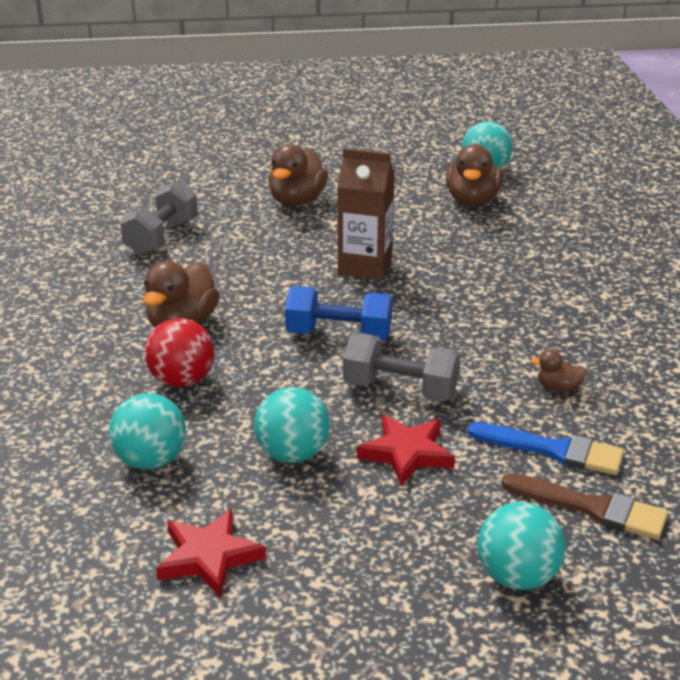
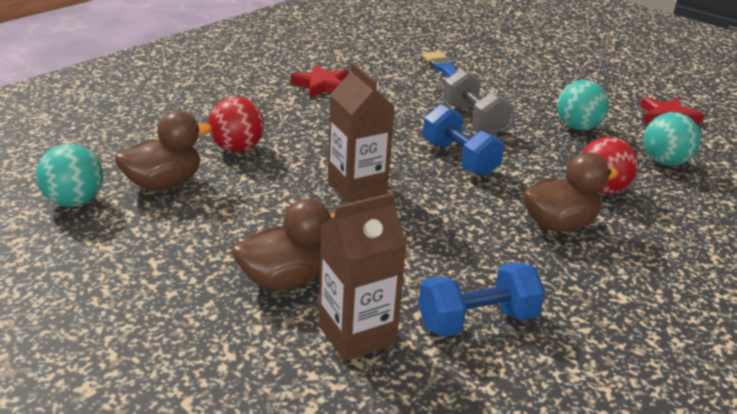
camera: 135 degrees left, 0 degrees up
(162, 238) = (477, 321): grey dumbbell -> blue dumbbell
(216, 201) = (356, 335): none -> brown carton
(407, 453) = (517, 101): red star -> red star (322, 85)
(496, 243) = (237, 148): none -> red ball
(517, 577) = (537, 58): turquoise ball -> none
(558, 388) = (393, 82): brown duck -> none
(592, 508) = (470, 55): brown brush -> none

